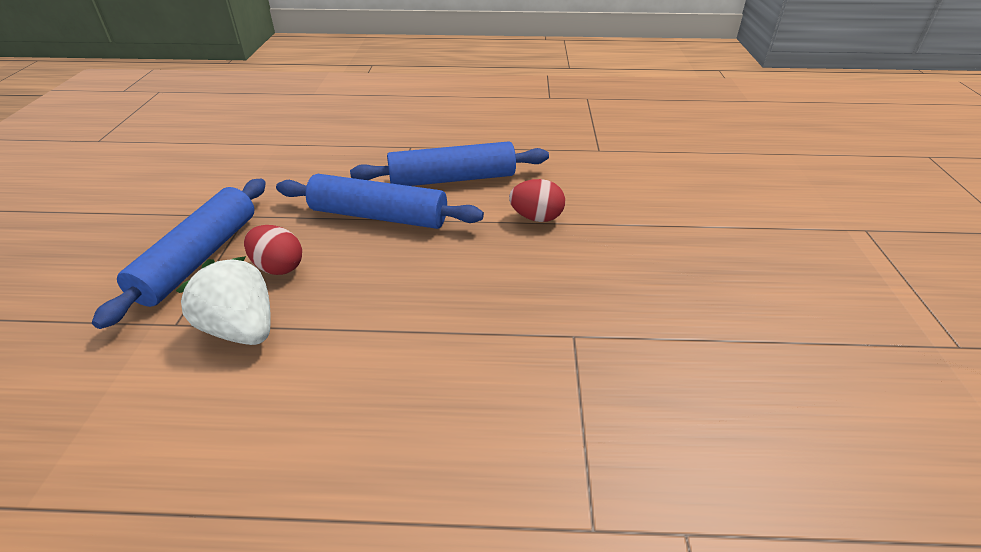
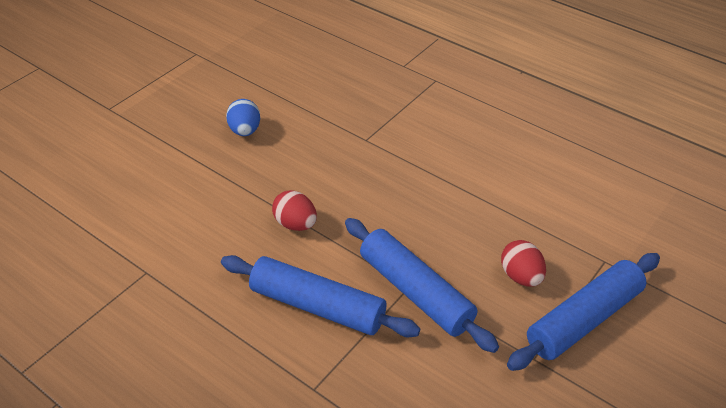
camera: 145 degrees left, 5 degrees up
(241, 329) = (559, 235): white strawberry -> none
(712, 274) = (245, 131): none -> blue egg

